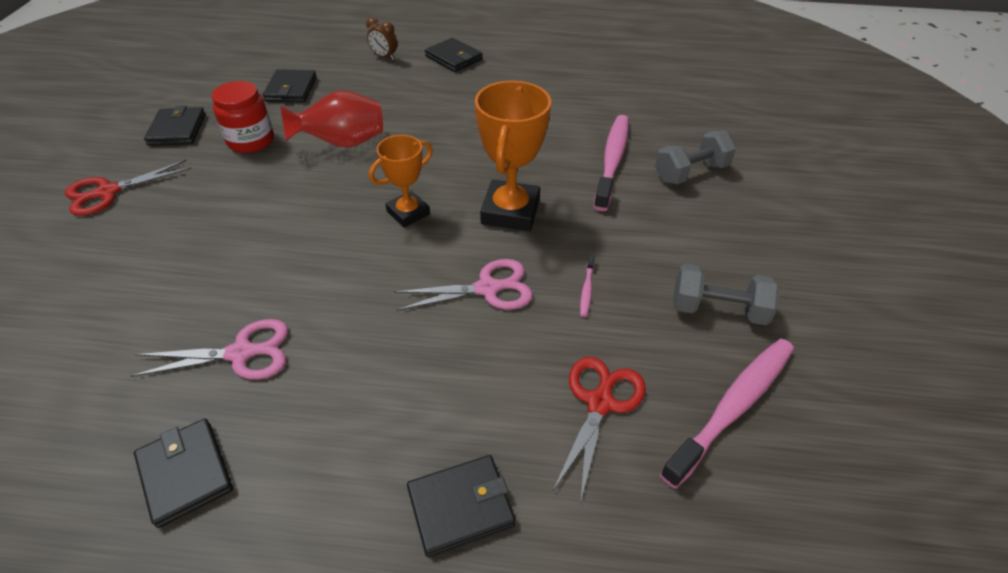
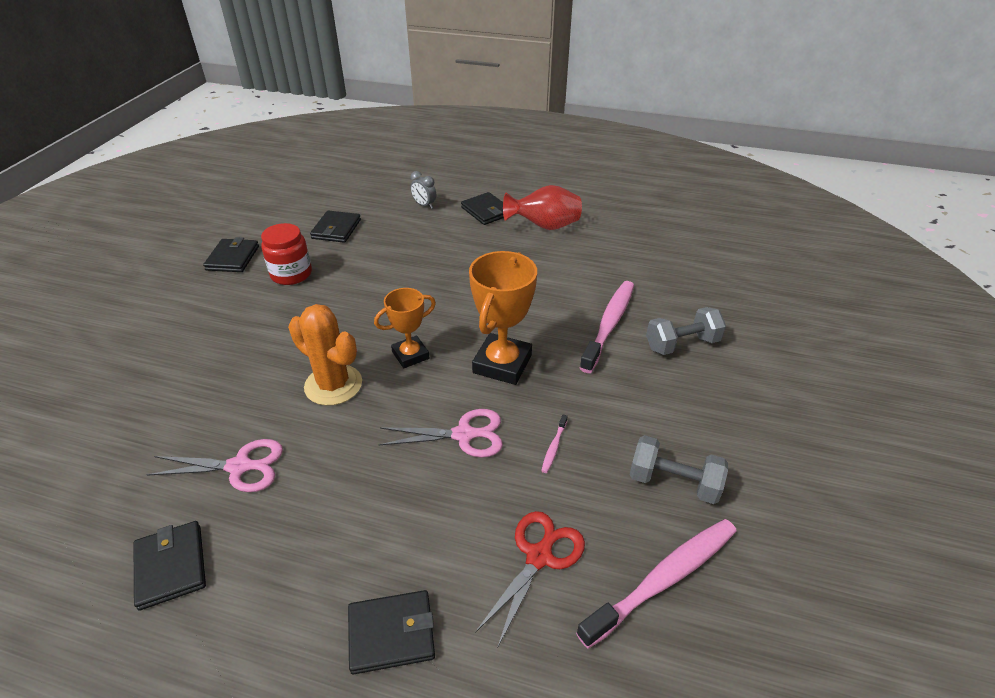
camera: 10 degrees right, 5 degrees down
(107, 192) = (164, 309): red scissors -> none
(329, 253) = (333, 385): none -> orange cactus
(342, 143) = (368, 284): red vase -> red vase (544, 226)
(384, 57) = (424, 205): brown clock -> grey clock

